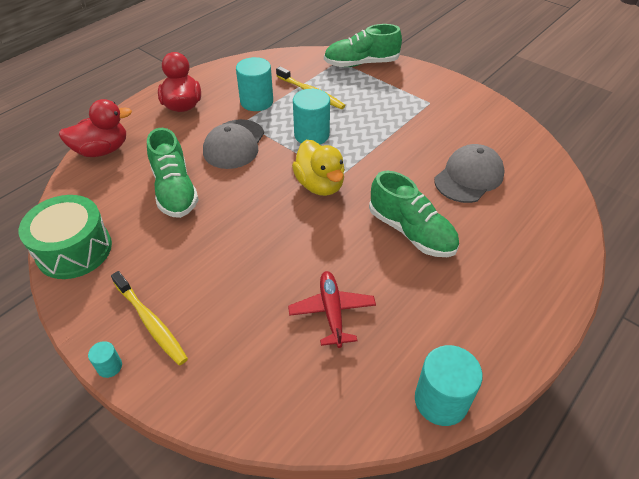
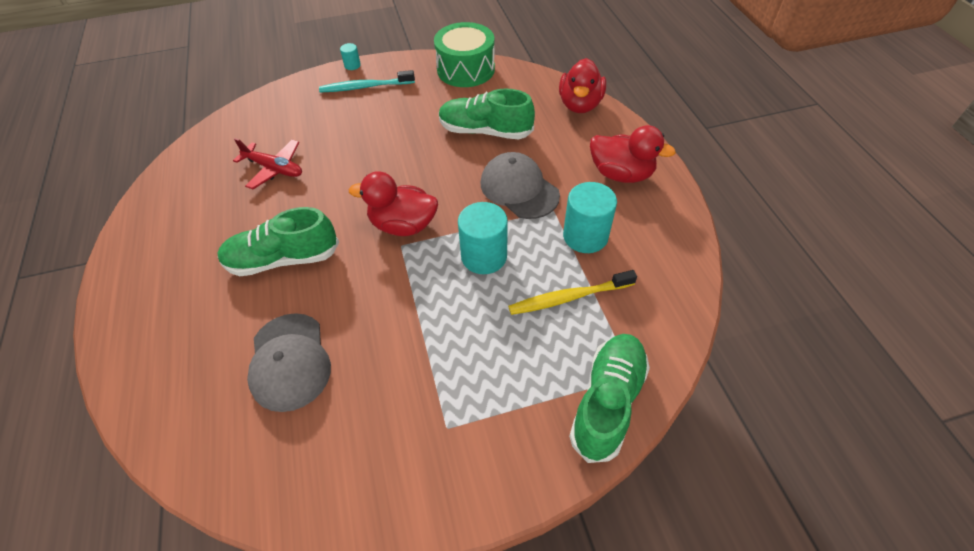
camera: 125 degrees right, 5 degrees up
(150, 322) = (365, 87): yellow toothbrush -> turquoise toothbrush
(320, 185) = (403, 225): yellow duck -> red duck
(441, 400) = (157, 188): turquoise cylinder -> none

